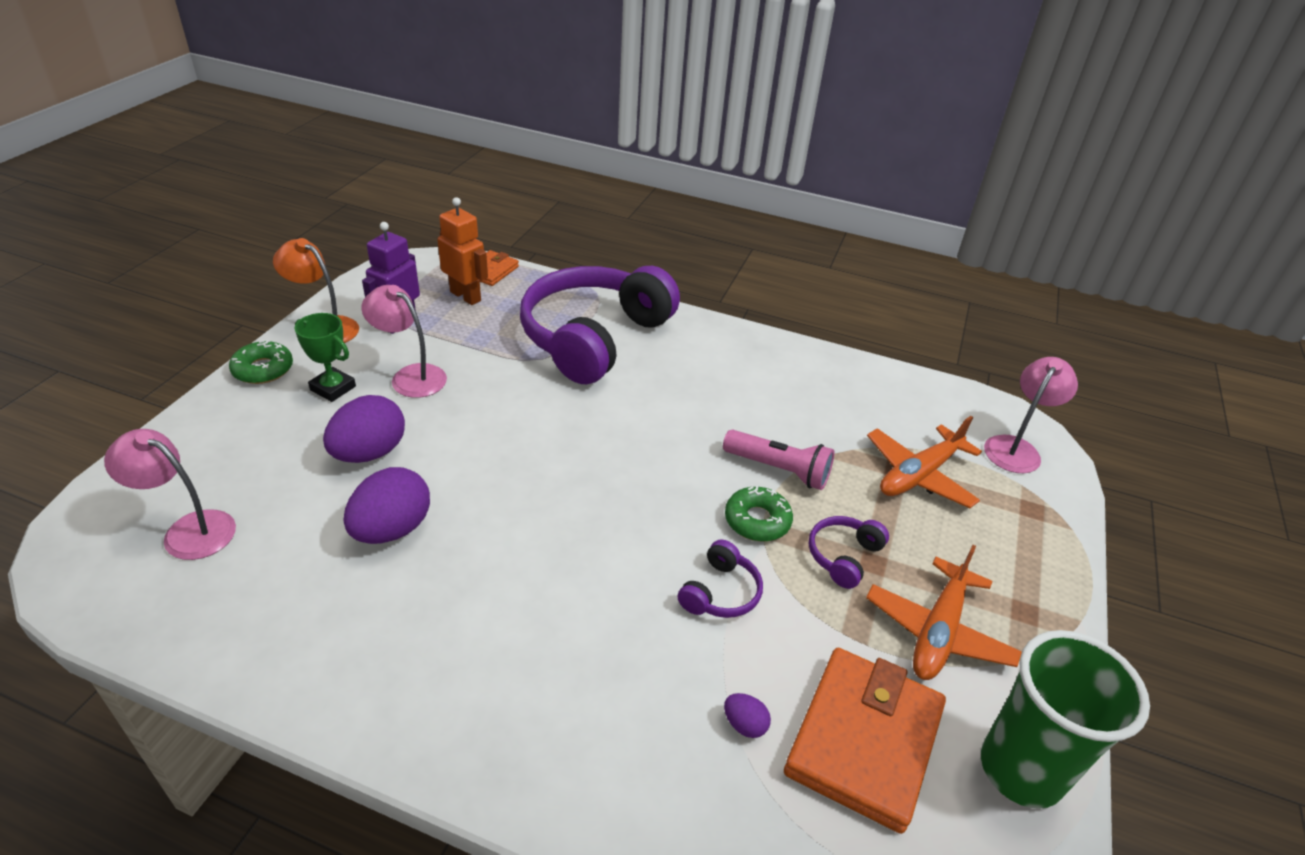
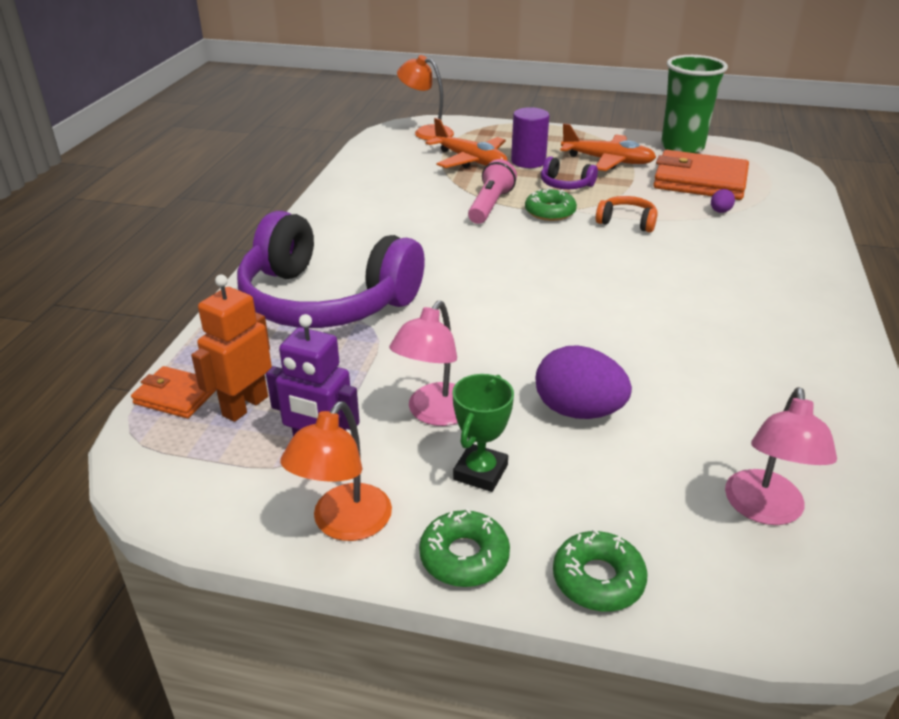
camera: 95 degrees left, 5 degrees down
(200, 421) = (598, 579): none -> green donut
(392, 529) = (668, 371): purple egg -> none
(720, 592) = (627, 222): purple headphones -> orange headphones
(924, 534) = (528, 161): none -> purple cylinder
(1016, 448) = (426, 132): pink lamp -> orange lamp

